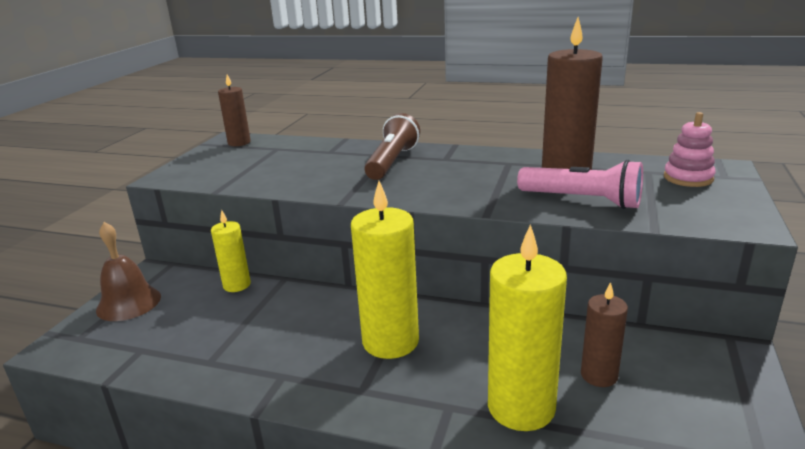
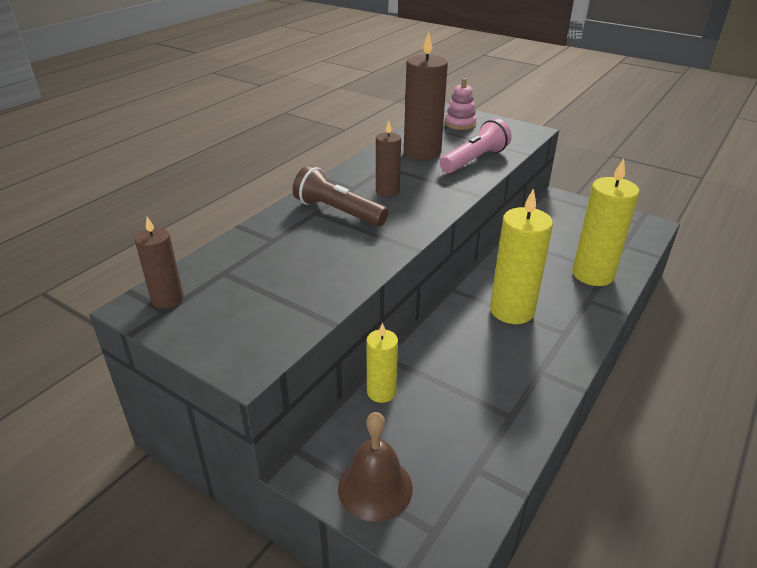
camera: 75 degrees left, 10 degrees up
(599, 375) = (568, 242): brown candle -> brown candle (387, 191)

